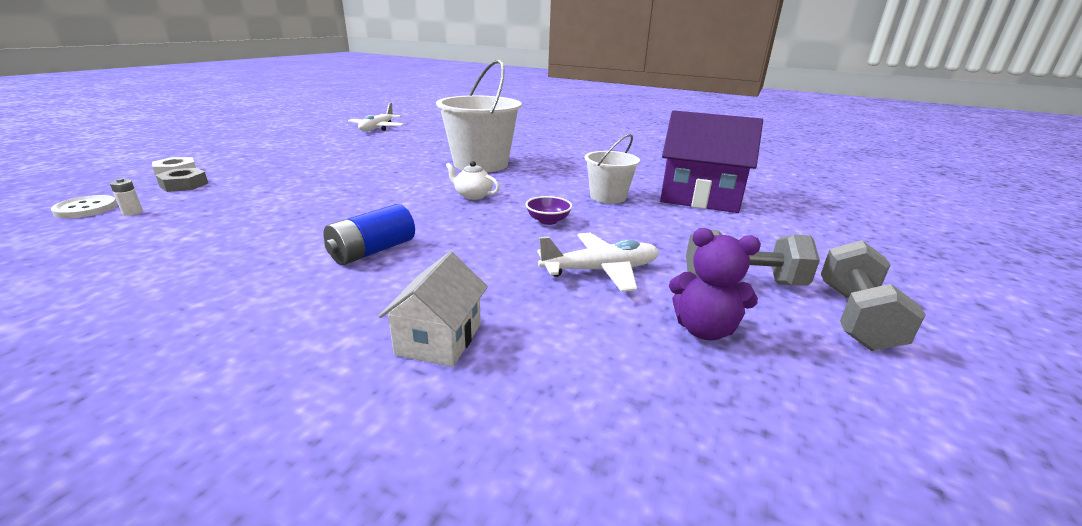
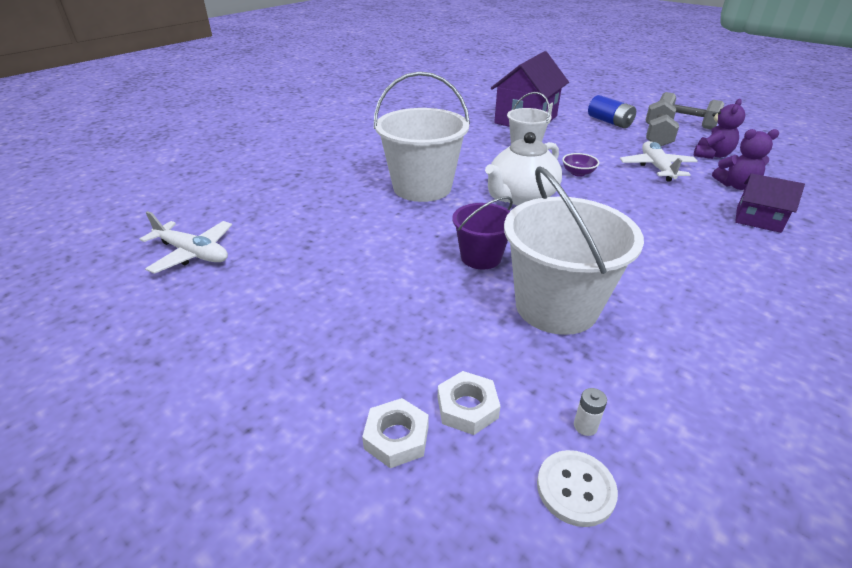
camera: 75 degrees left, 10 degrees up
(184, 185) = (467, 407): grey nut -> white nut
(275, 207) = (556, 306): none -> white bucket
(358, 184) = (481, 257): none -> purple bucket
(372, 251) = (652, 243): blue battery -> blue battery (609, 122)
(439, 339) = (758, 219): white house -> purple house
(473, 195) = (520, 197): white teapot -> white teapot, size x2.00
(569, 337) = (736, 186): none -> purple teddy bear

